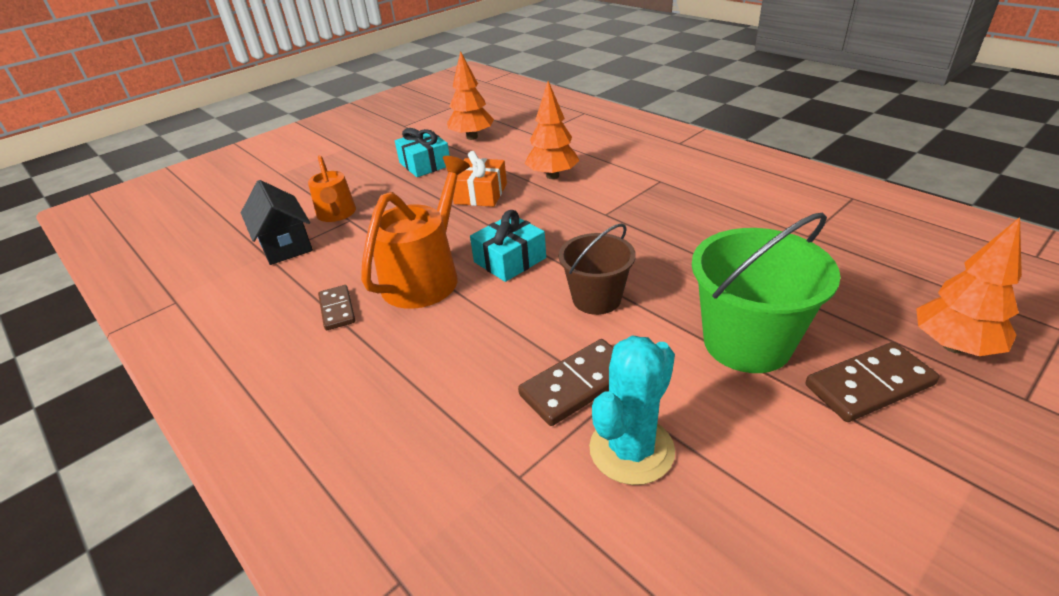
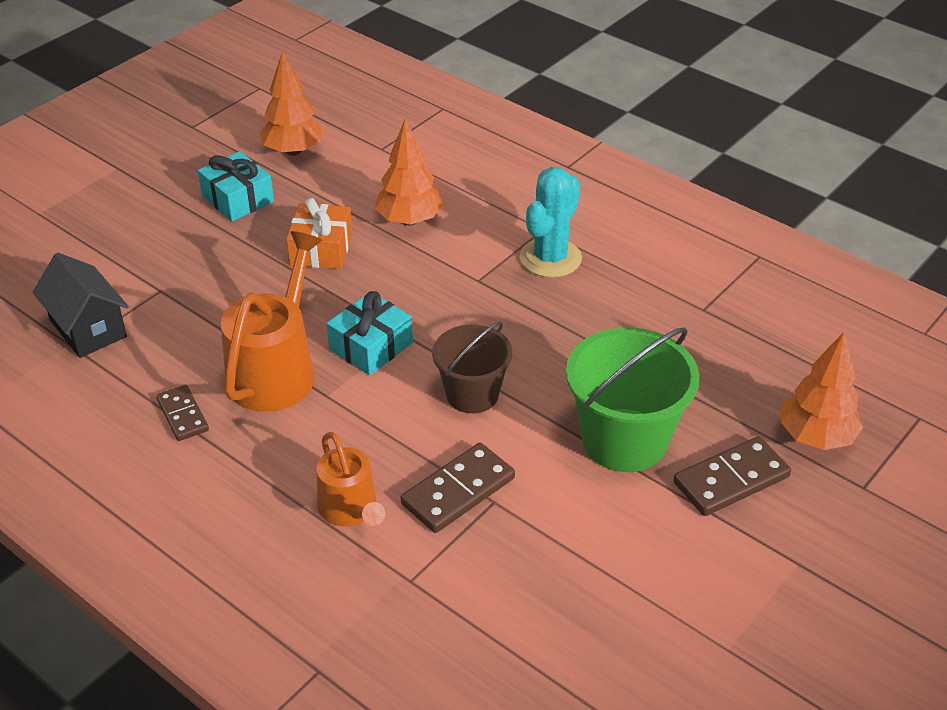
camera: 10 degrees left, 5 degrees up
(336, 214) = (140, 281): orange watering can -> orange watering can (350, 509)
(631, 449) = (511, 551): turquoise cactus -> turquoise cactus (550, 258)

